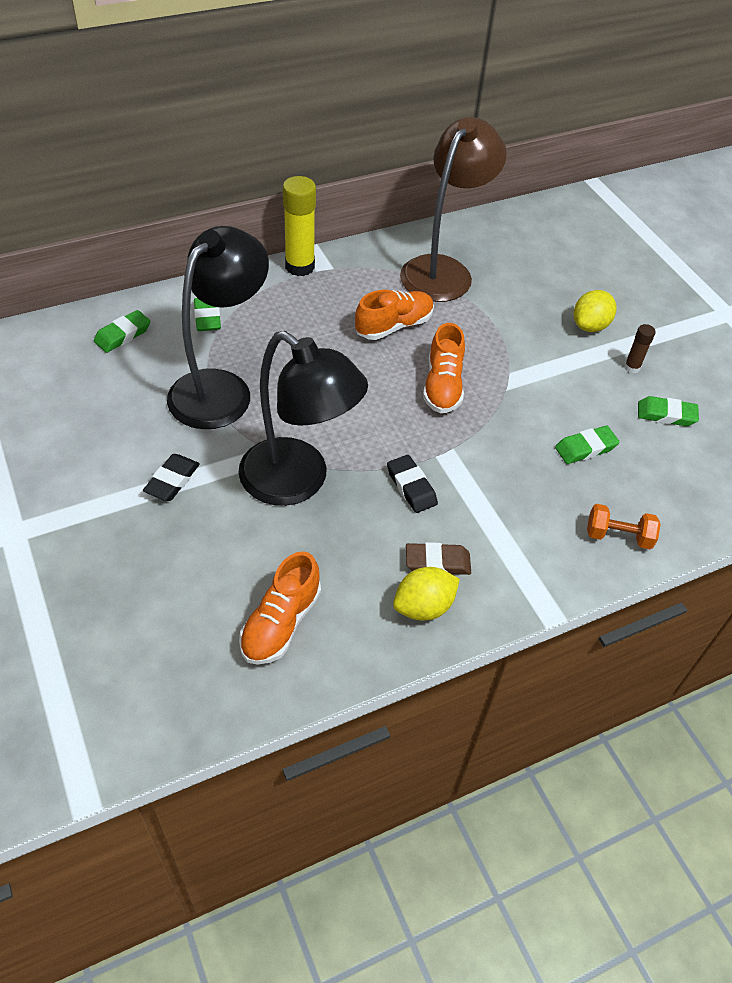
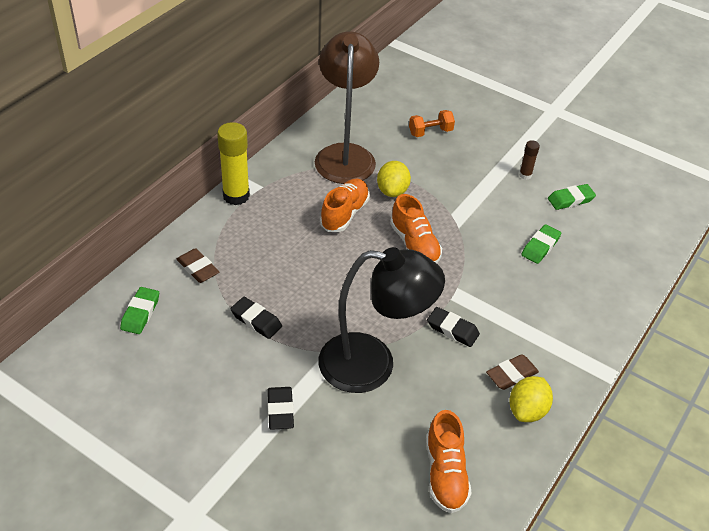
camera: 30 degrees left, 5 degrees down
(207, 317) = (198, 268): green eraser -> brown eraser
(221, 388) = (256, 320): black lamp -> black eraser
(590, 326) = (476, 156): yellow lemon -> yellow lemon (392, 191)
(618, 536) = (605, 298): orange dumbbell -> orange dumbbell (430, 132)

